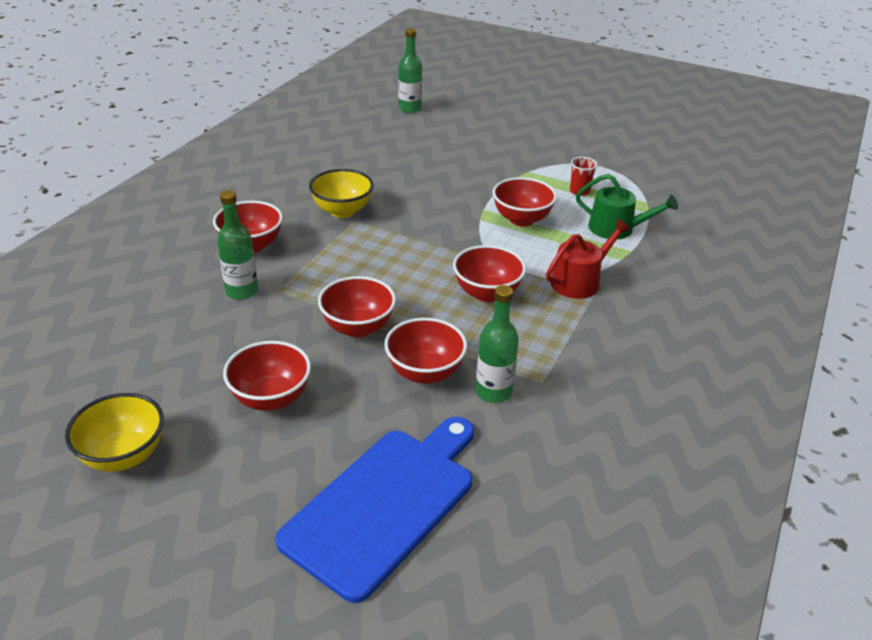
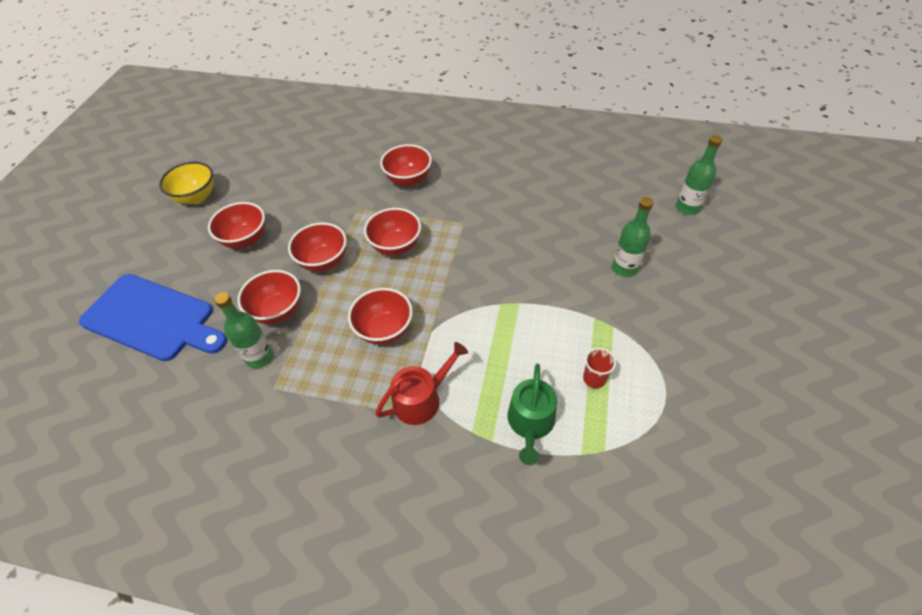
camera: 80 degrees right, 15 degrees up
(242, 291) = (353, 192): green bottle -> green bottle (625, 268)
(342, 211) = (475, 212): yellow bowl -> none
(521, 219) = (513, 335): red bowl -> red bowl (396, 246)
(580, 281) = (422, 398): red watering can -> red watering can turned 75 degrees counterclockwise

